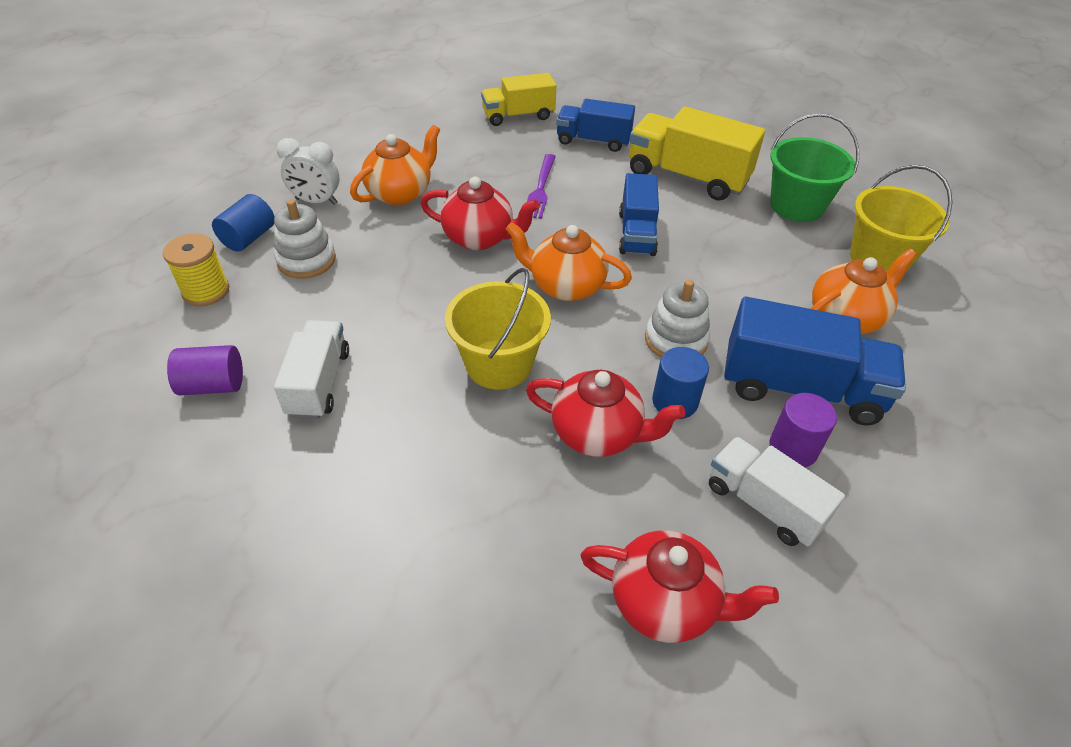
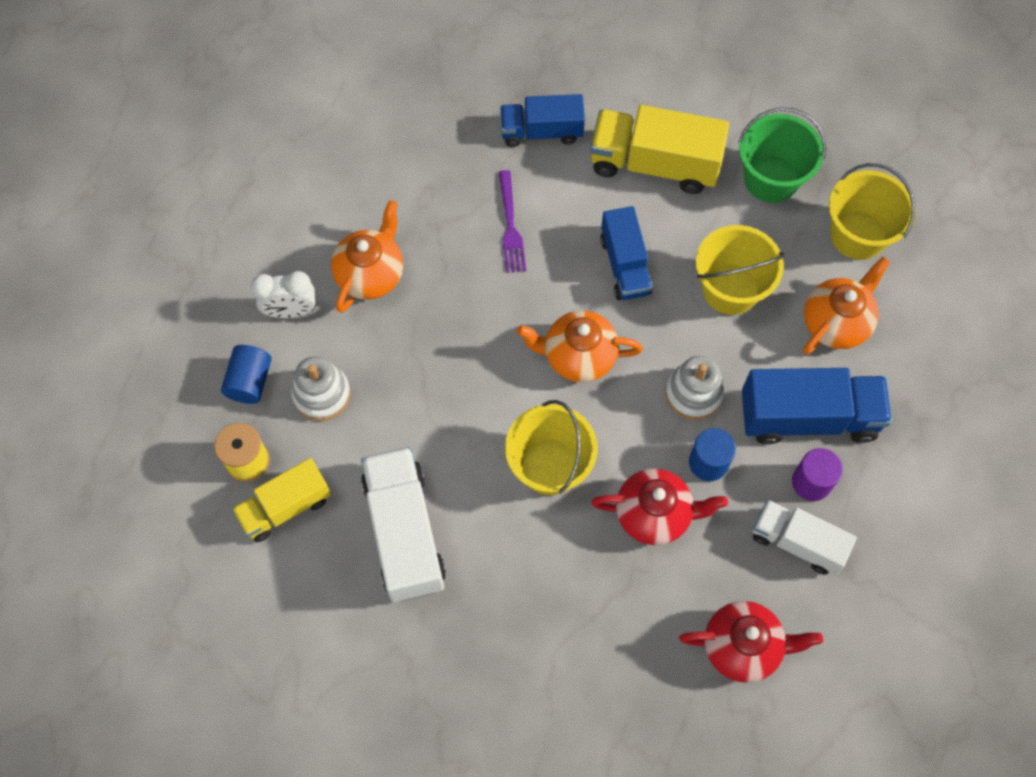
camera: 15 degrees left, 20 degrees up
(213, 385) = (315, 562): purple cylinder -> none
(319, 383) = (404, 533): white truck -> white truck, size x1.54
(479, 238) = (475, 316): red teapot -> none
(518, 116) = (446, 110): yellow truck -> yellow truck (285, 507)
(737, 270) = (730, 289): none -> yellow bucket

